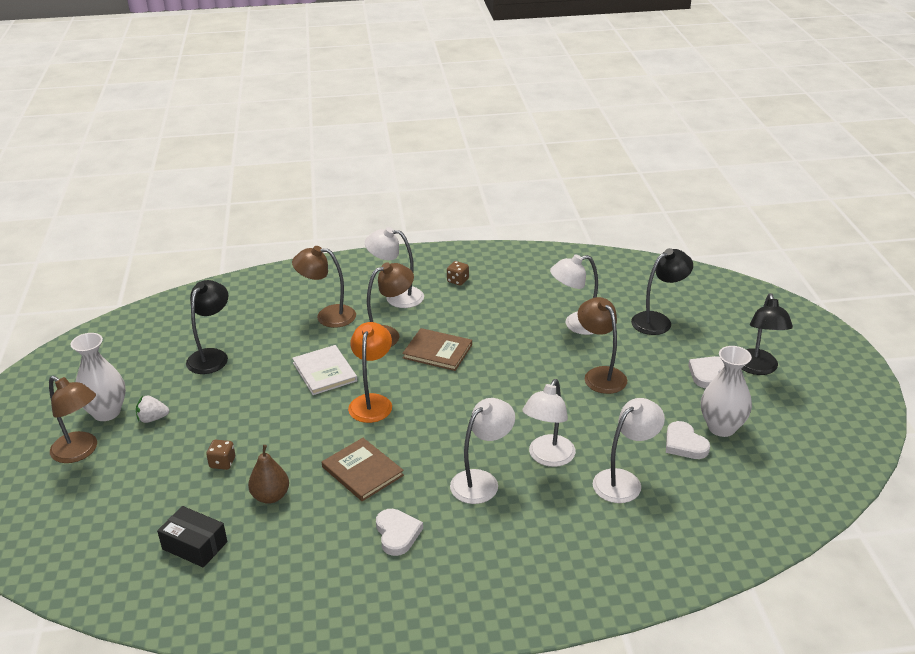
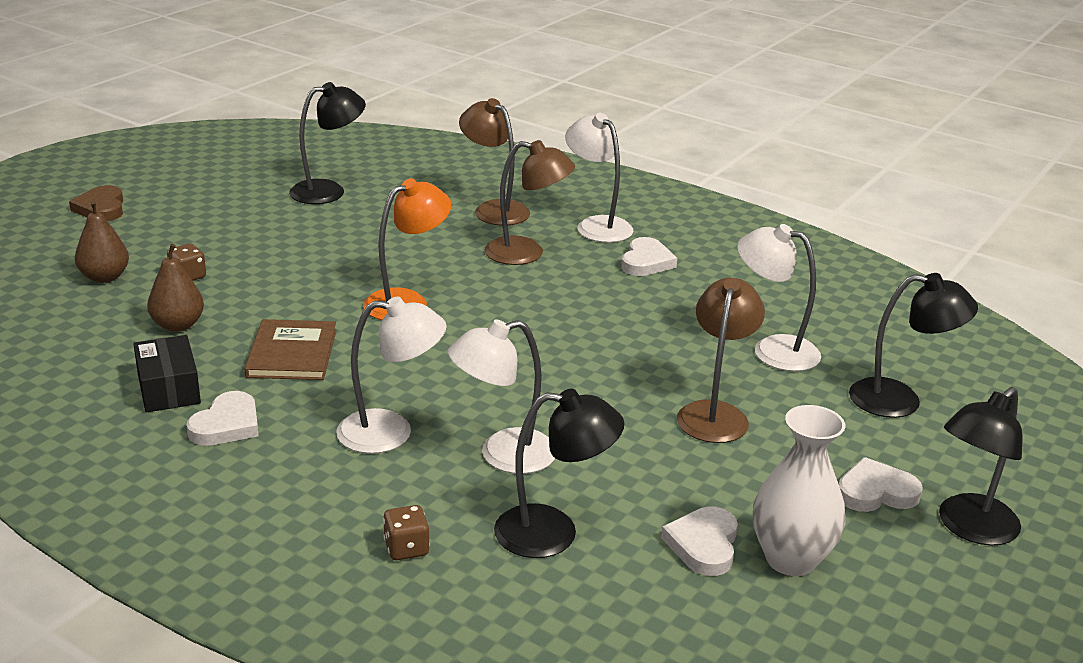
camera: 40 degrees right, 5 degrees down
(80, 452) = (101, 208): brown lamp -> brown heart
(106, 412) = (170, 190): white vase -> none
(152, 419) = (195, 213): white strawberry -> none
(170, 495) = (104, 277): none -> brown pear
(195, 545) = (54, 325): black box -> black box (168, 388)
(324, 372) = (407, 253): white book -> none
(437, 351) = (555, 293): brown book -> none
(452, 306) = (646, 262): none -> white heart
(457, 281) = (694, 242): brown dice -> brown dice (406, 548)
(624, 481) = (553, 533): white lamp -> black lamp

